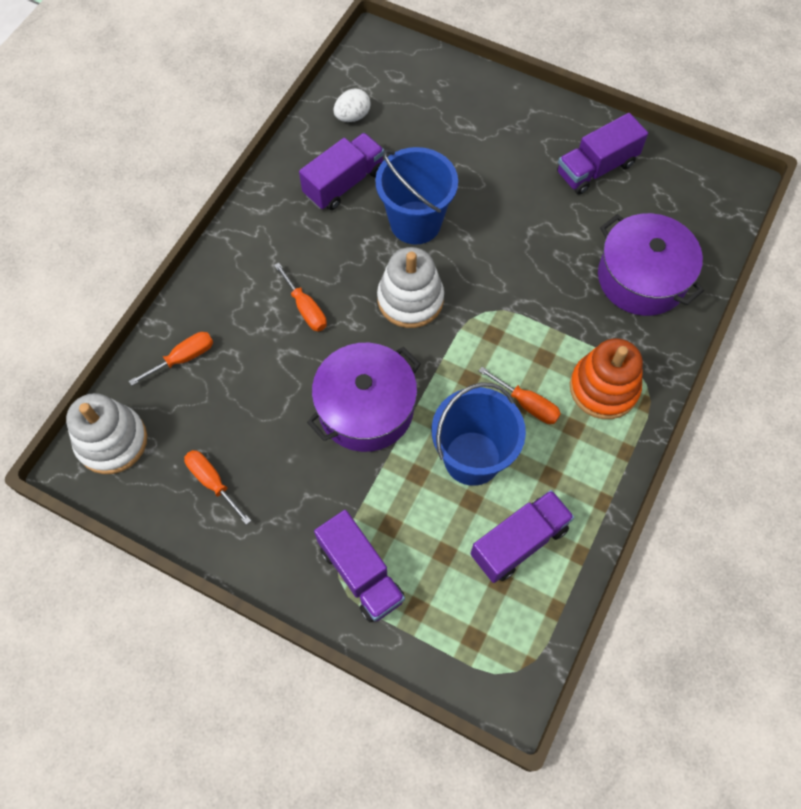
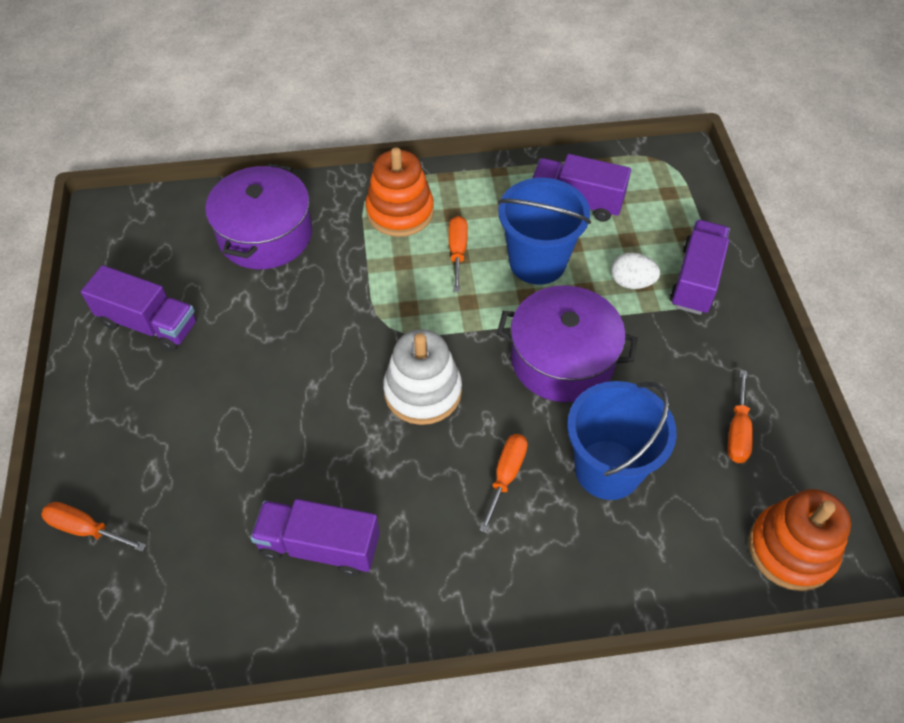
camera: 125 degrees left, 10 degrees down
(112, 441) = (791, 549): white stacking toy -> orange stacking toy
(183, 358) = (655, 551): orange screwdriver -> orange screwdriver (86, 529)
(352, 116) = (209, 605): white egg -> white egg (631, 282)
(415, 222) = (326, 441): blue bucket -> blue bucket (607, 469)

